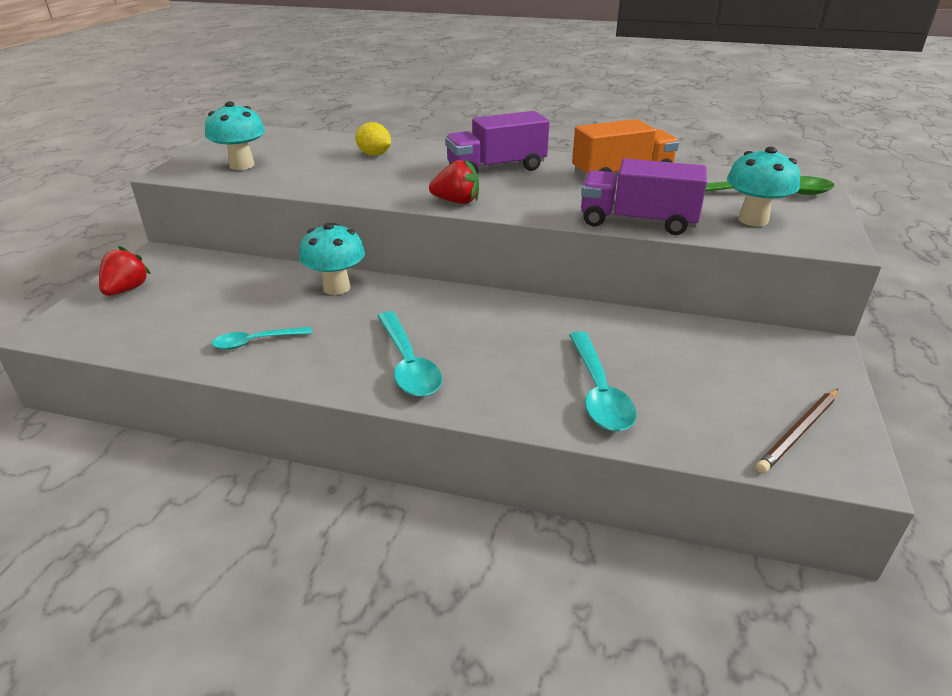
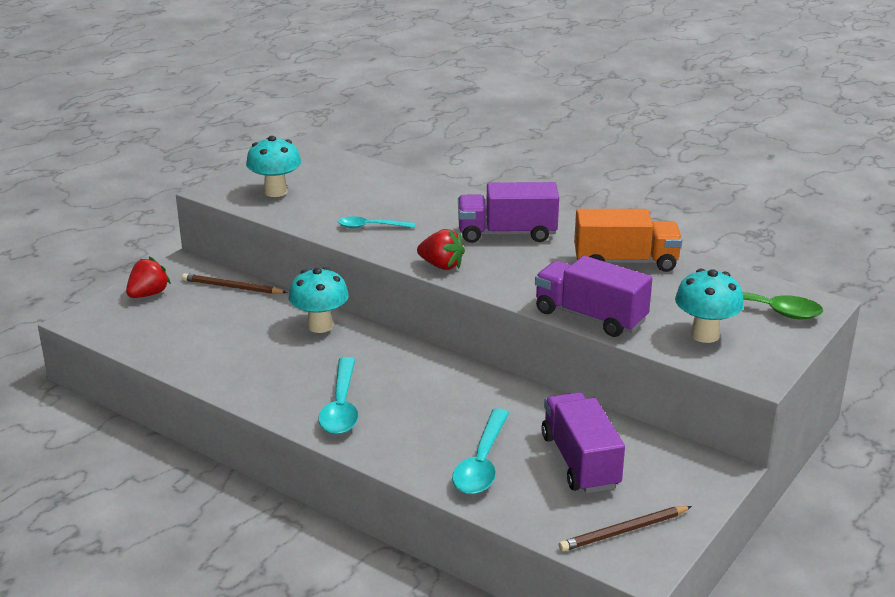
camera: 20 degrees right, 5 degrees down
(221, 268) = (232, 287): none -> brown pencil
(256, 342) = (231, 362): turquoise spoon -> turquoise spoon (370, 227)
(374, 155) = (402, 198): yellow lemon -> none
(691, 368) = (580, 461): none -> purple truck

